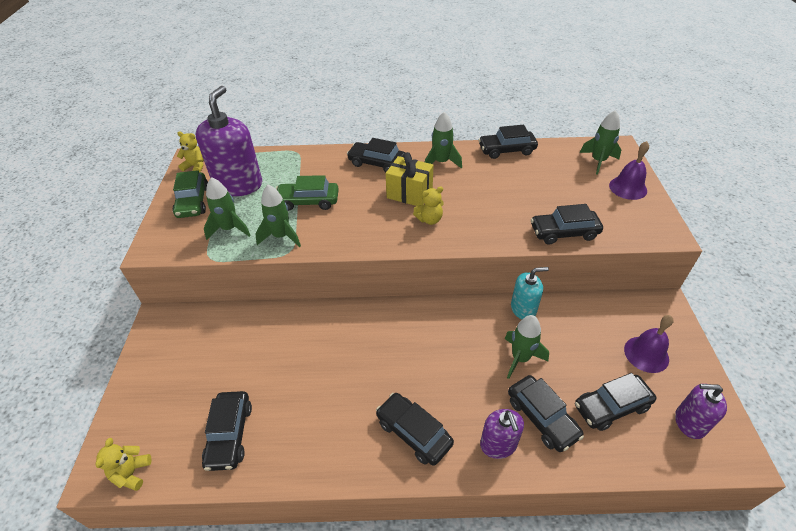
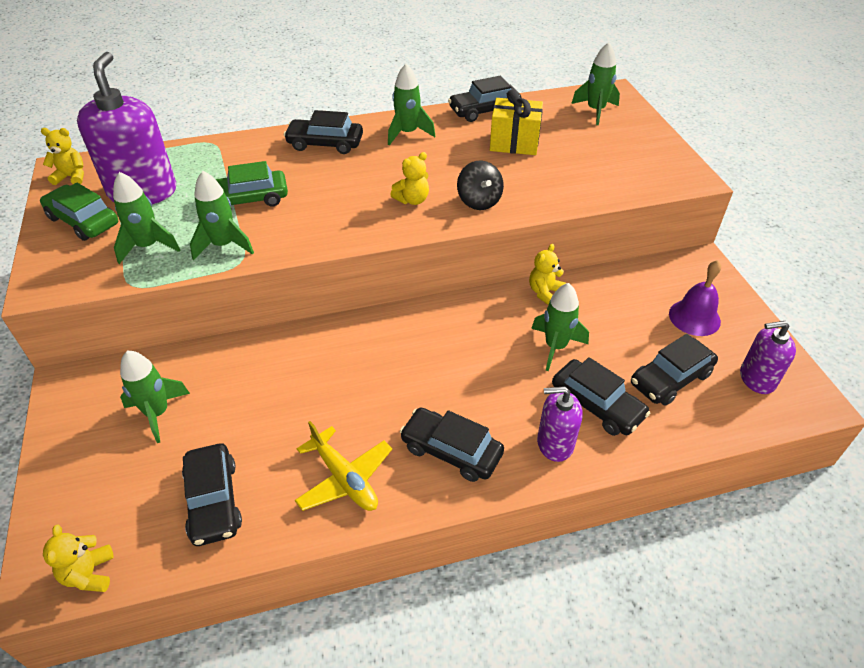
camera: 15 degrees left, 0 degrees up
(193, 202) = (83, 221): green car -> green car turned 150 degrees clockwise
(211, 355) = (157, 413): none -> green rocket
(327, 438) = (344, 478): none -> yellow plane
(409, 193) = (378, 174): yellow gift -> yellow gift (514, 143)
(481, 228) = (479, 201): none -> black spinning top
(498, 444) = (555, 443): purple soap dispenser -> purple soap dispenser turned 120 degrees clockwise
(523, 309) = (545, 292): turquoise soap dispenser -> yellow teddy bear
(564, 232) = (577, 192): black car -> none
(628, 188) = (636, 135): purple bell -> none

